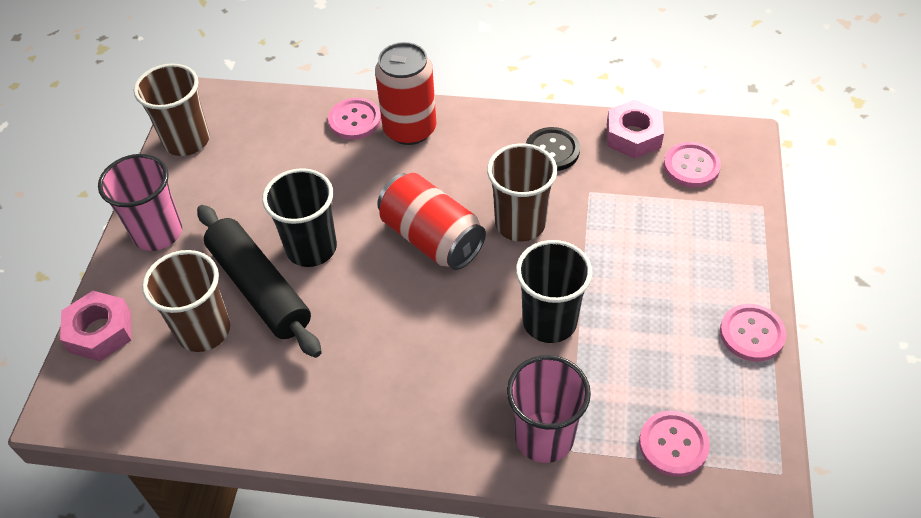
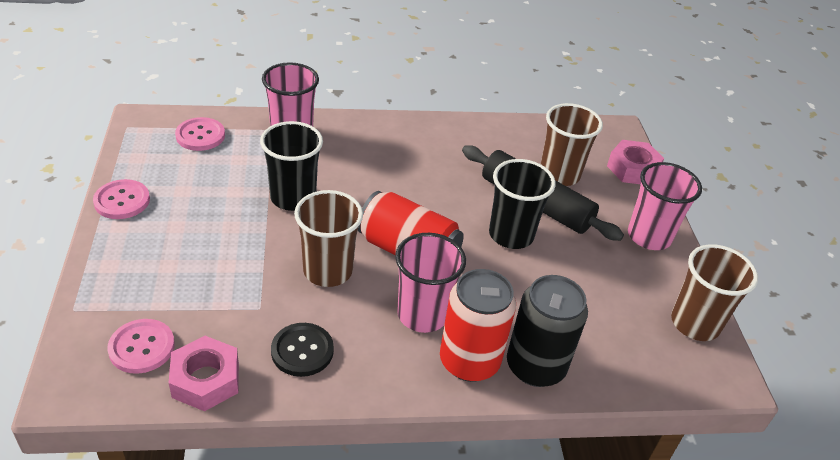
camera: 160 degrees right, 10 degrees down
(355, 120) = (535, 366): pink button -> black can
(437, 171) = (422, 314): none -> pink cup

